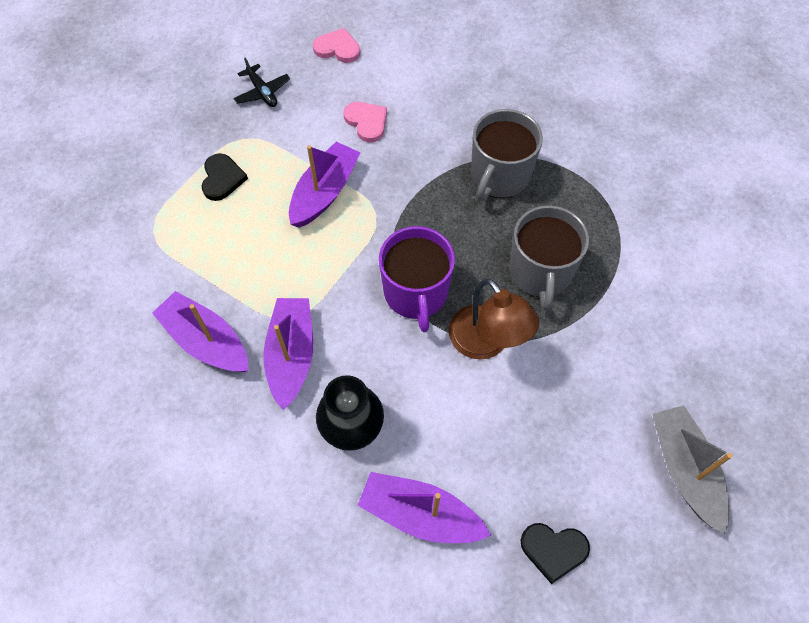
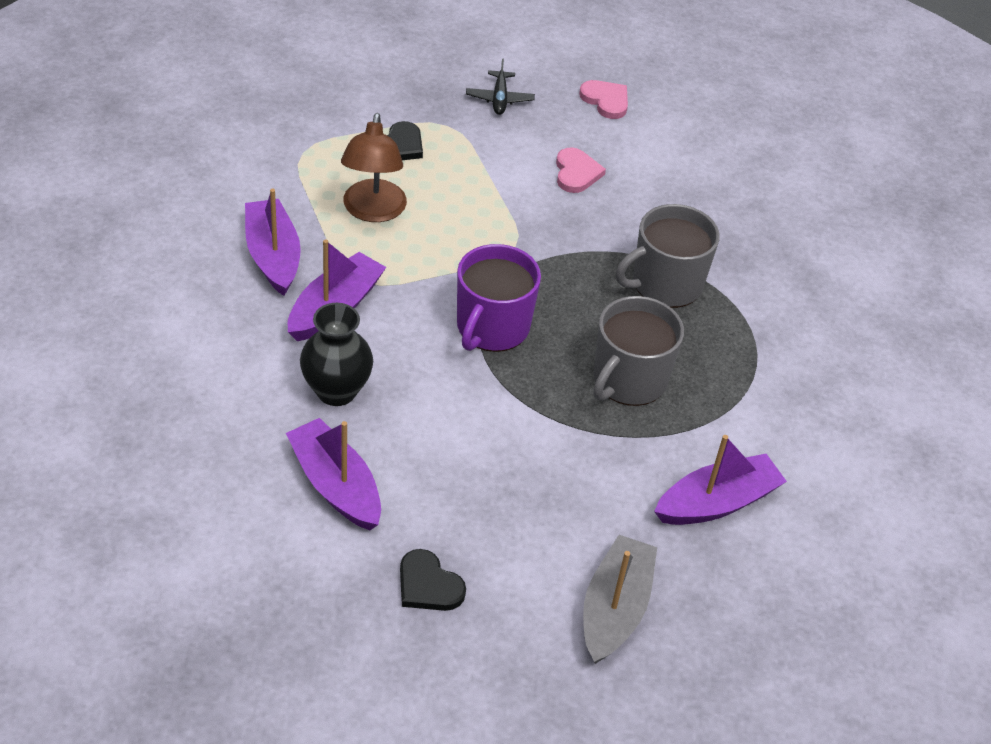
camera: 30 degrees right, 15 degrees down
(324, 192) = (482, 206): purple boat -> purple boat (717, 502)
(486, 343) = (520, 402): brown lamp -> brown lamp (373, 211)

